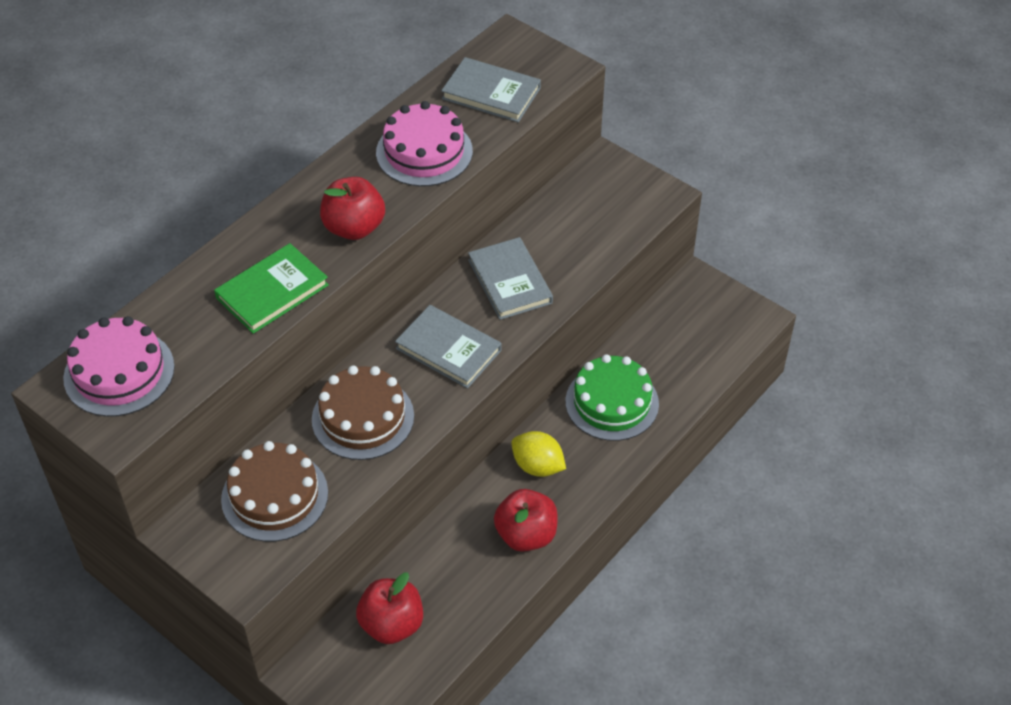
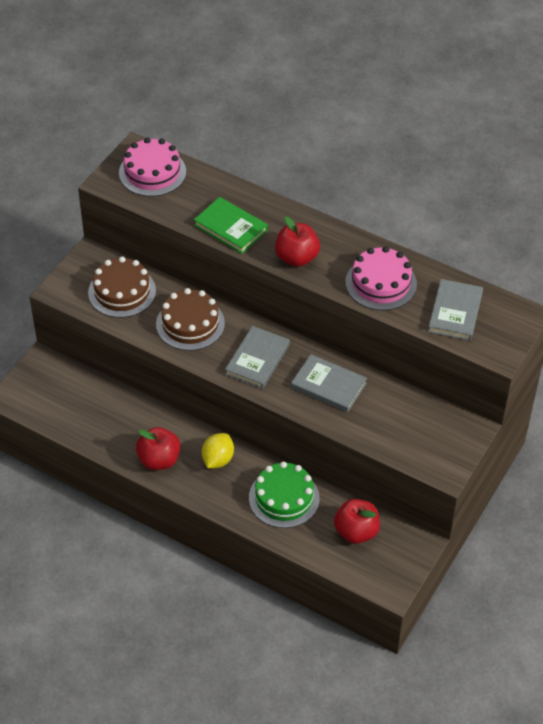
camera: 80 degrees right, 0 degrees up
(392, 624) = (81, 398): red apple -> red apple (356, 532)
(509, 281) = (328, 385): grey book -> grey book turned 60 degrees clockwise

